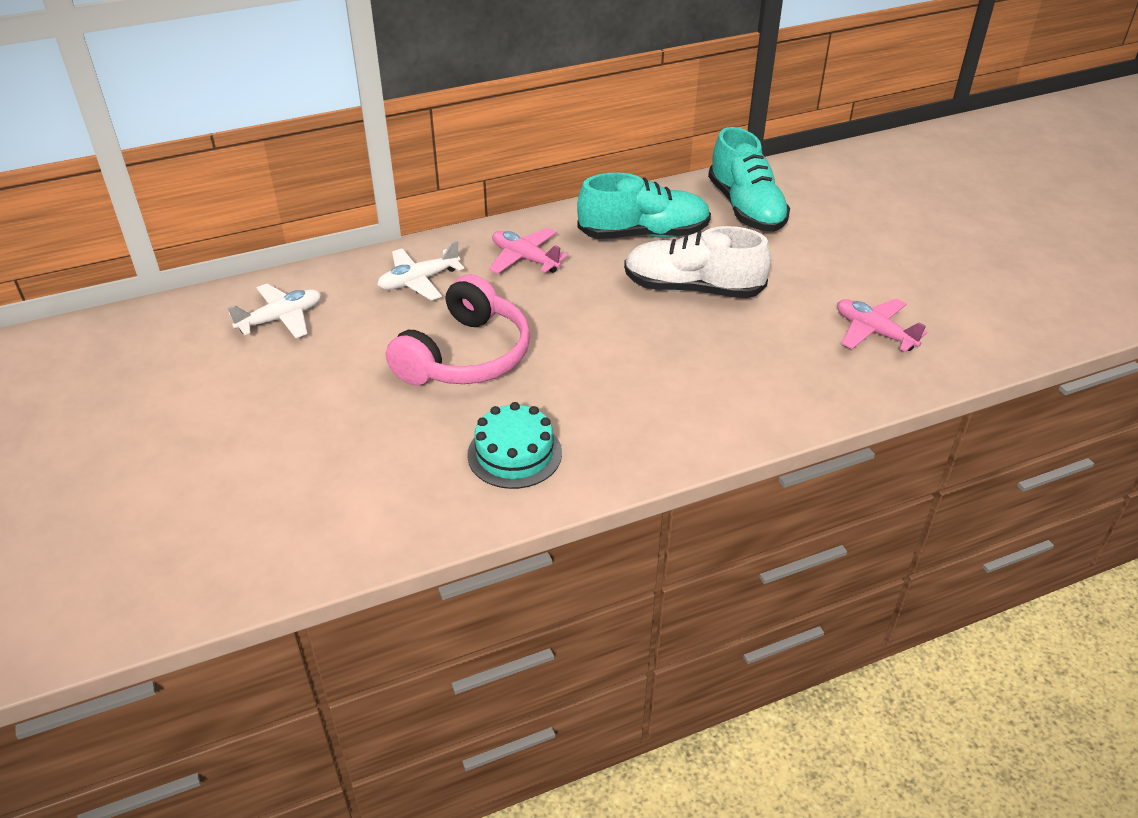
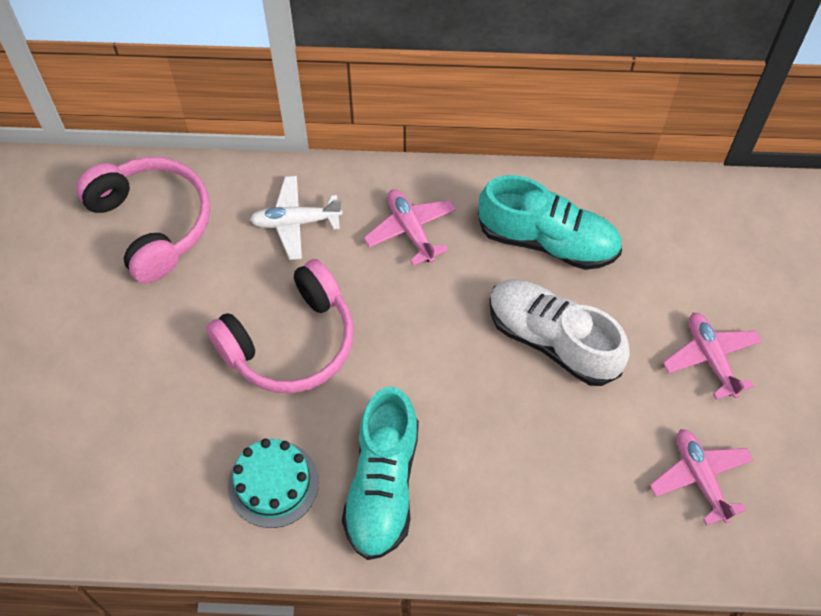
camera: 25 degrees right, 20 degrees up
(281, 319) = (151, 224): white plane -> pink headphones
(746, 208) = (678, 242): turquoise shoe -> turquoise shoe (382, 485)
(823, 263) = (710, 358): none -> pink plane

